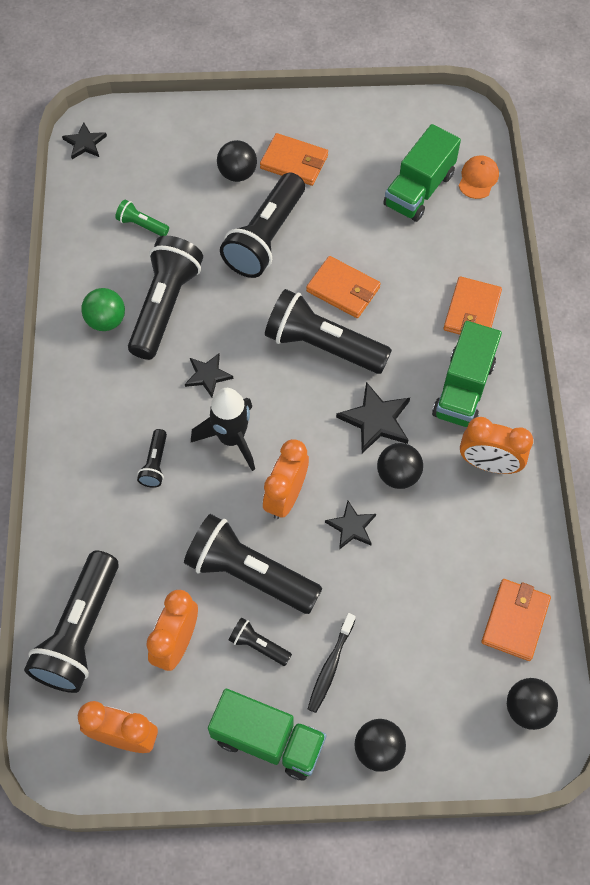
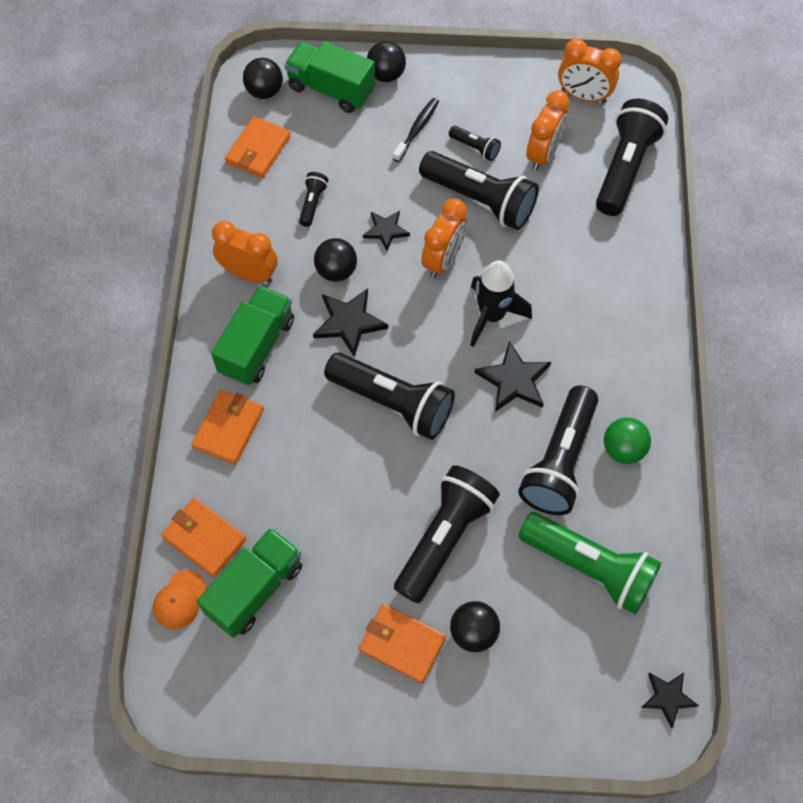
camera: 175 degrees left, 0 degrees up
(141, 225) = (589, 567): green flashlight -> green flashlight, size x2.20
(155, 464) = (565, 298): black flashlight -> black flashlight (313, 203)
(208, 375) = (514, 380): black star -> black star, size x1.53
(268, 740) = (471, 86): green truck -> green truck (331, 89)
(343, 289) = (363, 465): orange wallet -> orange wallet (204, 538)

